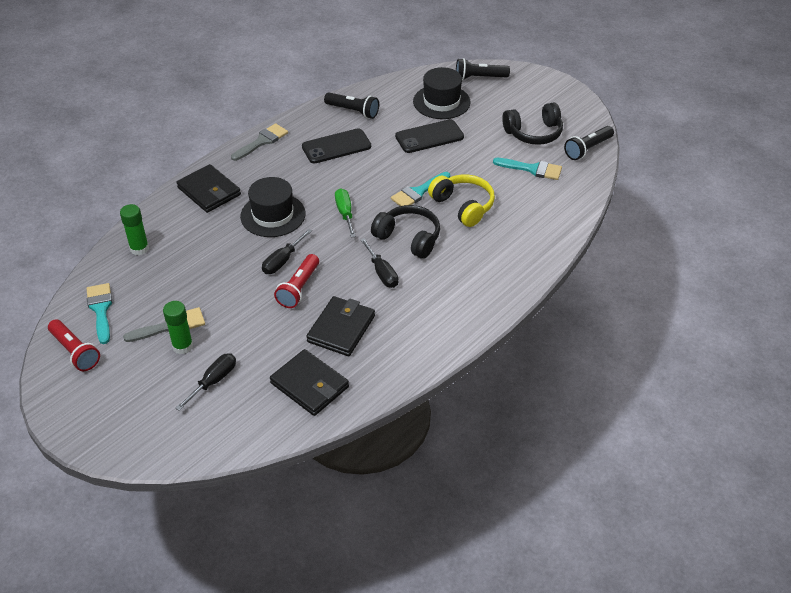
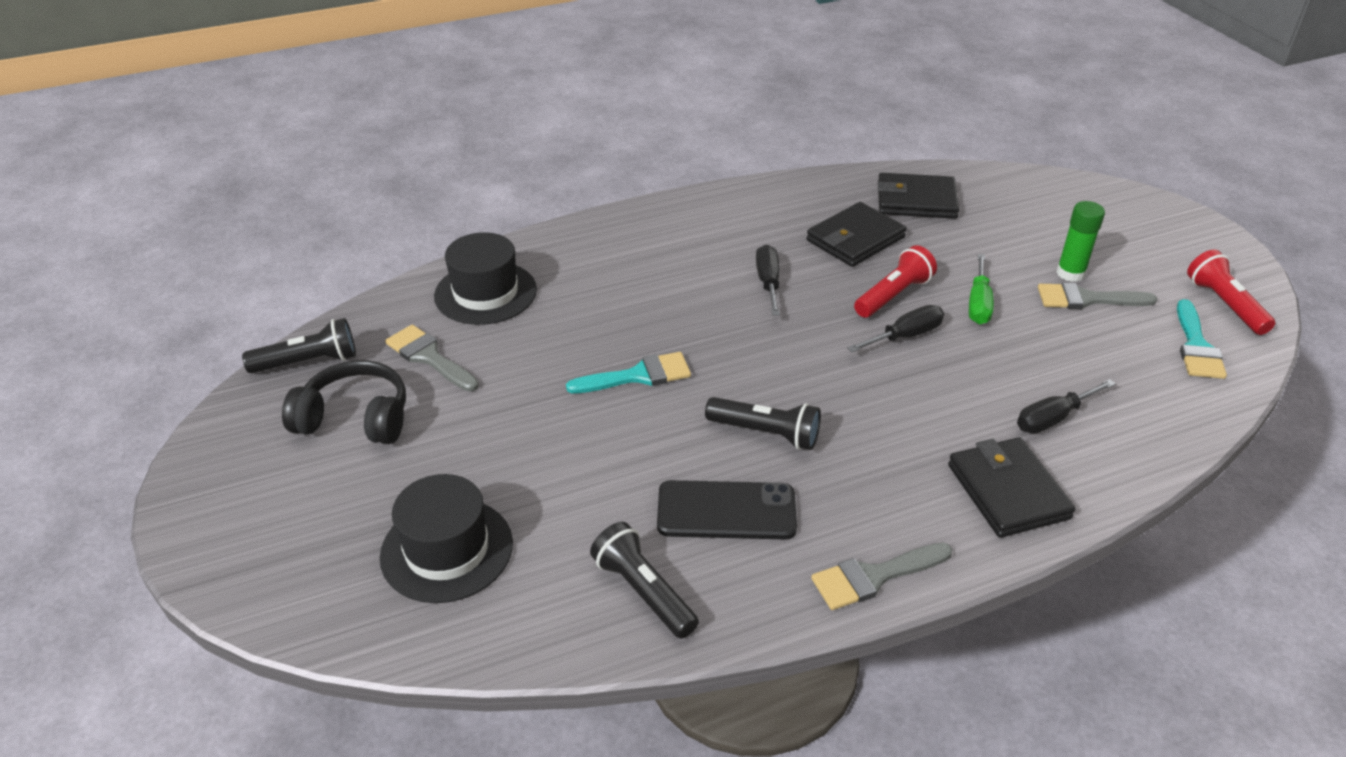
camera: 155 degrees left, 5 degrees down
(139, 248) = (1142, 420): green glue stick -> none
(214, 381) = (1032, 231): black screwdriver -> black screwdriver (1053, 418)
(273, 215) = (899, 410): black hat -> black hat (485, 293)
(309, 385) = (916, 200): black wallet -> black wallet turned 60 degrees counterclockwise
(345, 213) = (777, 377): green screwdriver -> green screwdriver (978, 304)
(408, 238) = (702, 314): black headphones -> none
(429, 137) = (539, 473): black phone -> none
(463, 206) = (588, 334): yellow headphones -> none
(479, 78) = (311, 589): black flashlight -> black flashlight (765, 433)
(532, 169) = (429, 357): turquoise brush -> grey brush

